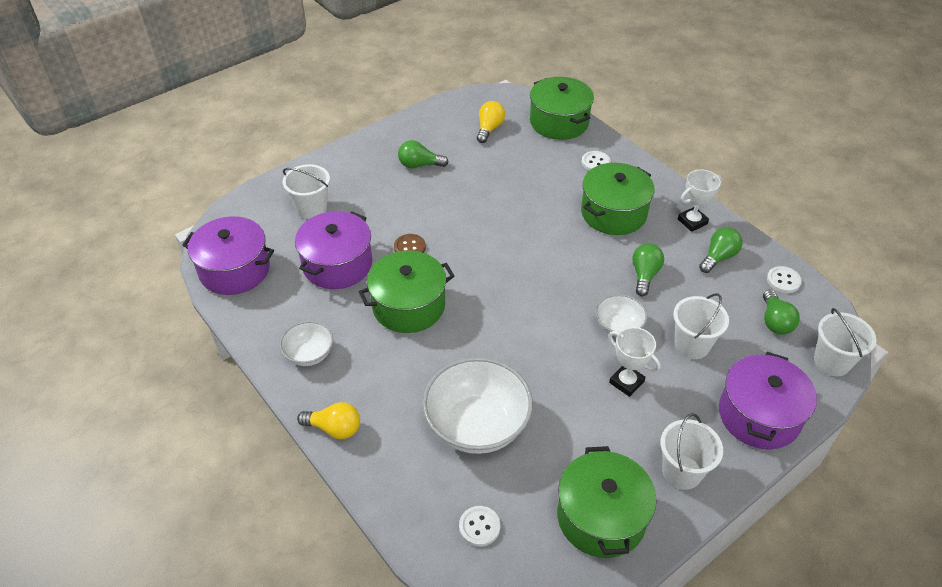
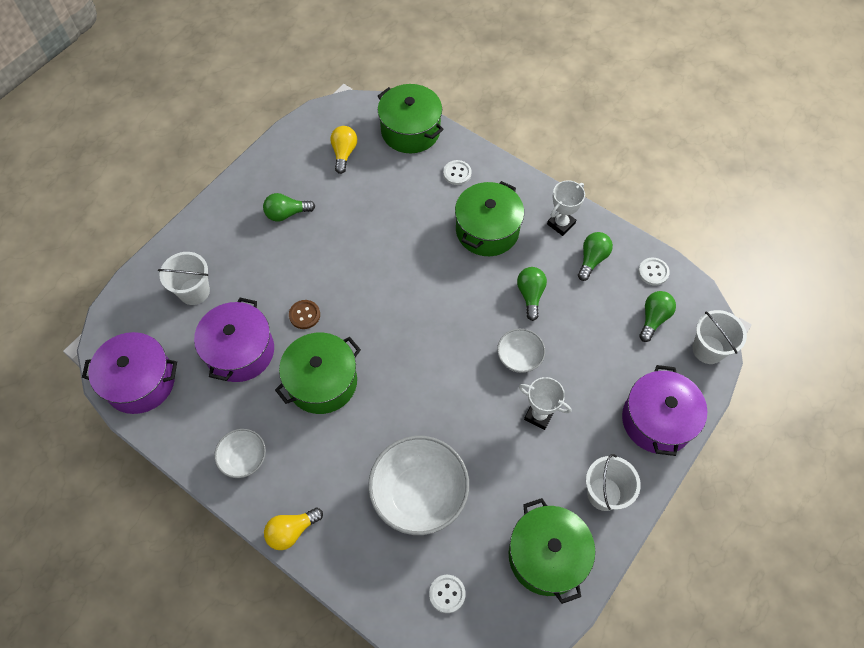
camera: 15 degrees left, 15 degrees up
(334, 428) = (292, 531): yellow light bulb -> yellow light bulb turned 150 degrees clockwise
(692, 345) = (587, 361): white bucket -> none
(775, 321) = (653, 318): green light bulb -> green light bulb turned 135 degrees counterclockwise

